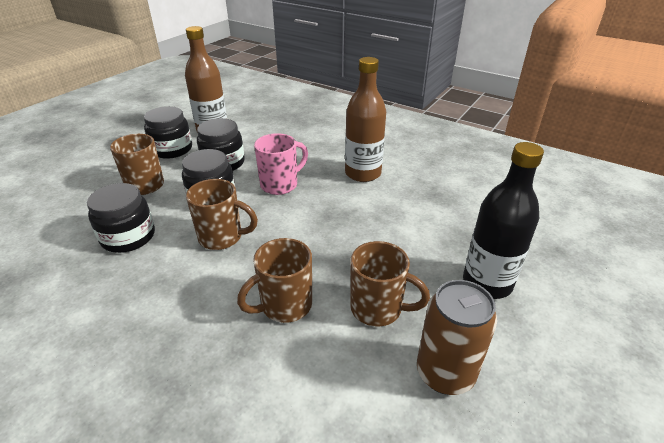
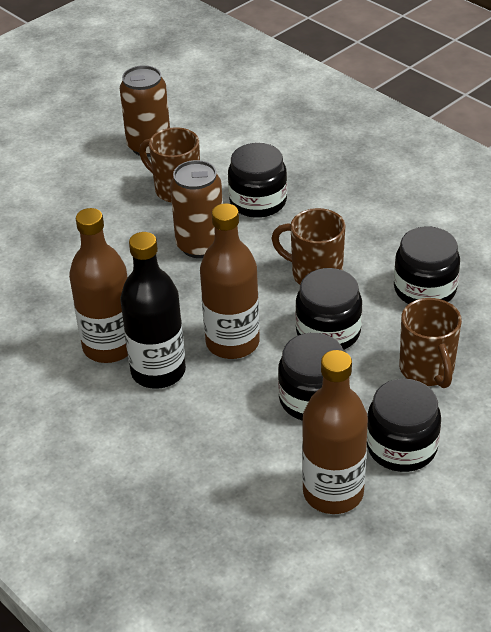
camera: 165 degrees left, 5 degrees up
(280, 184) = (232, 342): pink mug -> brown bottle
(284, 305) = (258, 201): brown mug -> black jar
(328, 250) = (200, 245): none -> brown can
(487, 283) = (64, 196): black bottle -> black bottle (158, 371)

